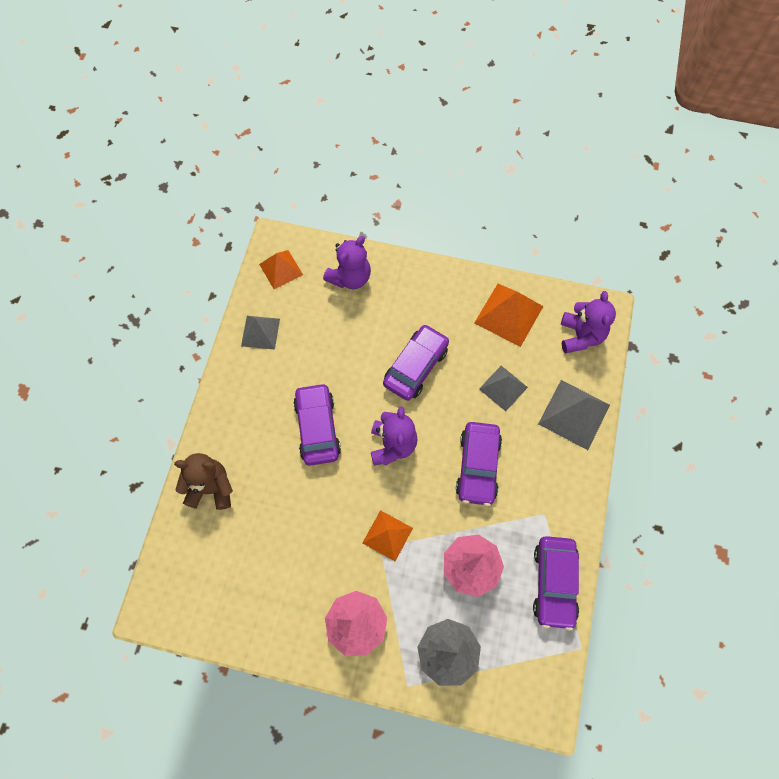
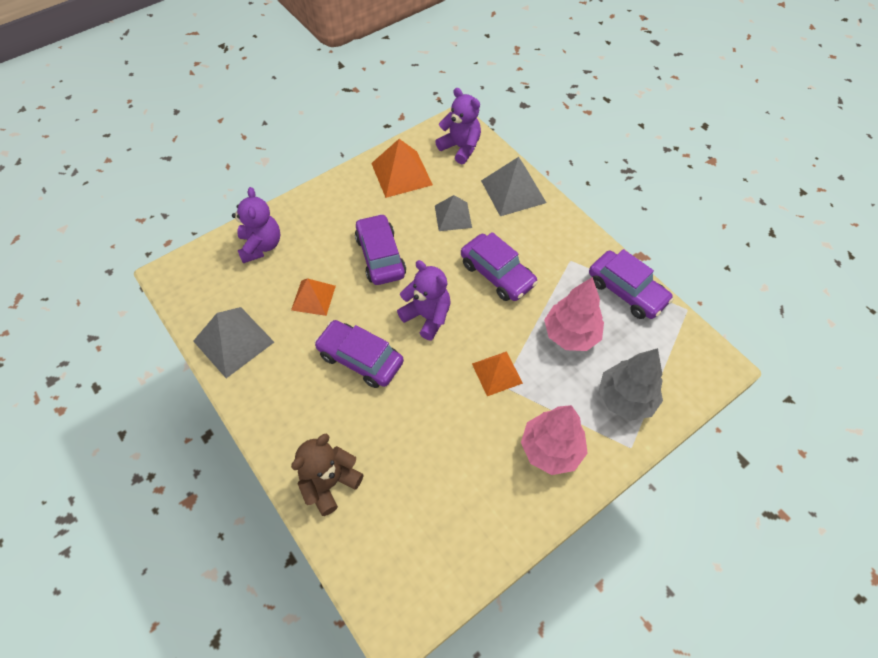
camera: 50 degrees left, 10 degrees down
(260, 332) = (233, 341): grey pyramid -> grey pyramid, size x1.54
(281, 269) = (197, 287): orange pyramid -> orange pyramid (313, 297)

